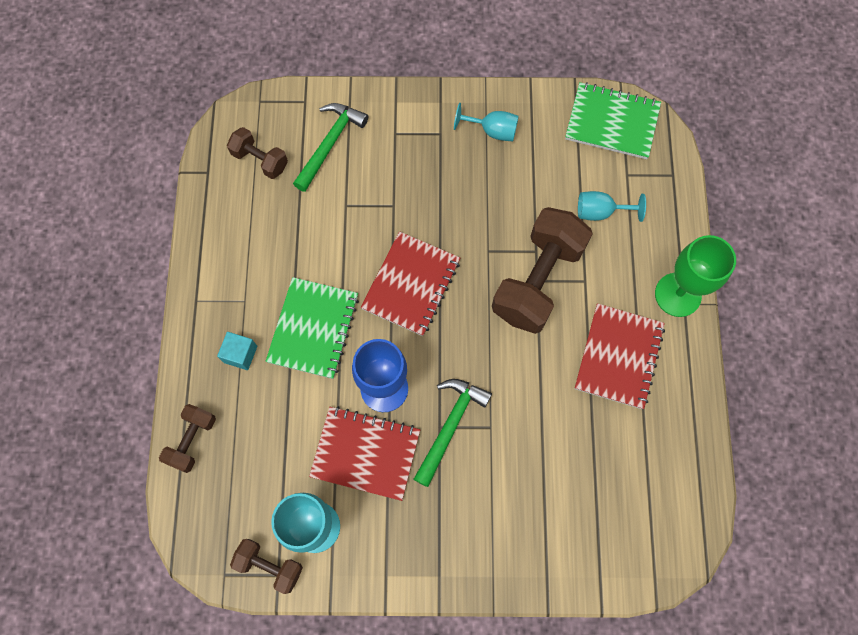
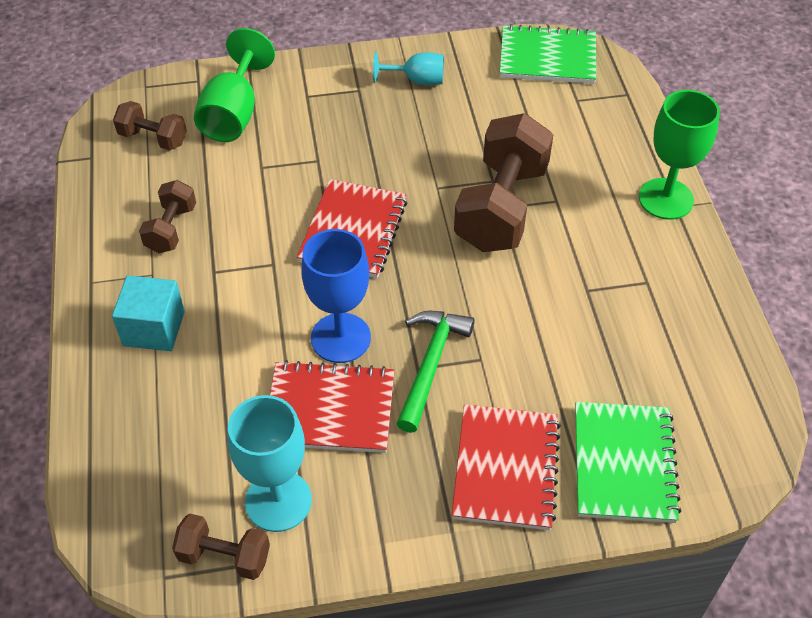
camera: 10 degrees left, 20 degrees down
(192, 440) = (102, 429): brown dumbbell -> brown dumbbell (171, 229)
(240, 354) = (154, 328): turquoise cube -> turquoise cube, size x1.51
(313, 329) = (242, 290): green notebook -> green notebook (624, 464)
(330, 144) = (234, 114): green hammer -> green goblet
(600, 212) = (556, 136): turquoise goblet -> none
(618, 357) = (615, 267): red notebook -> red notebook (506, 468)

